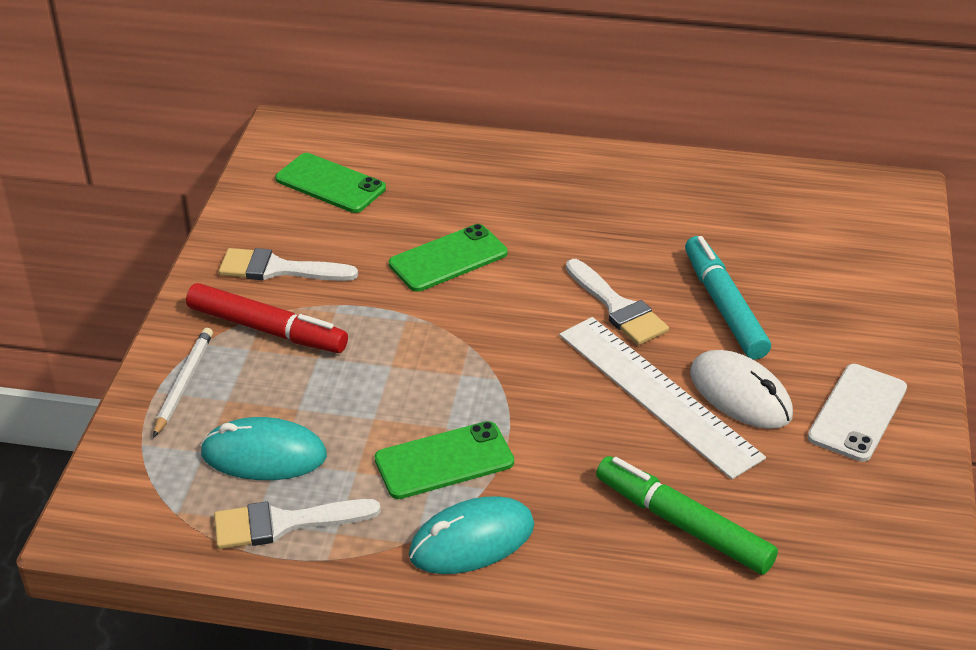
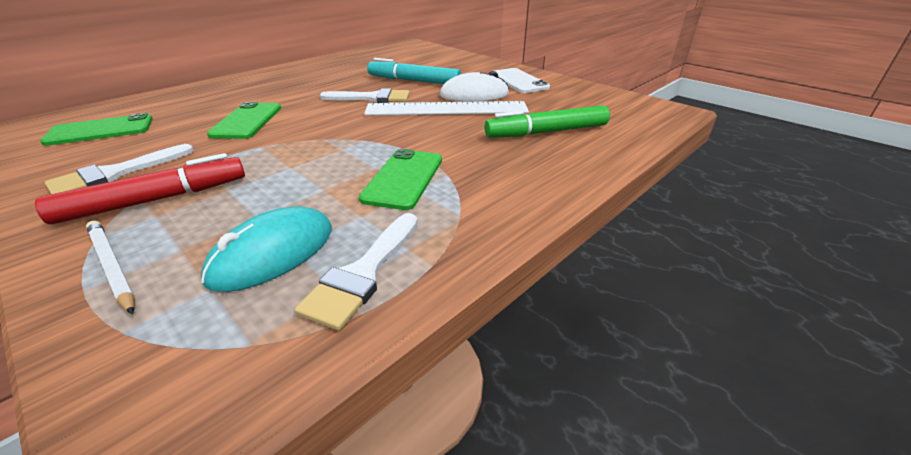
camera: 55 degrees left, 5 degrees down
(472, 540) = (488, 194): turquoise mouse -> none

